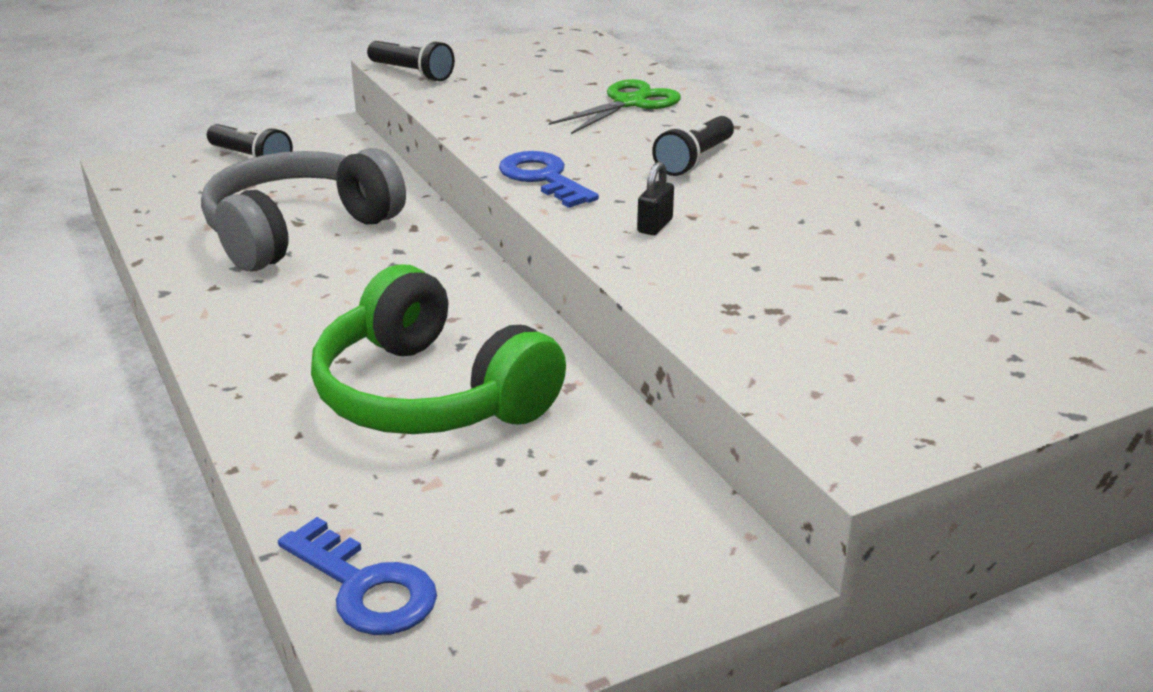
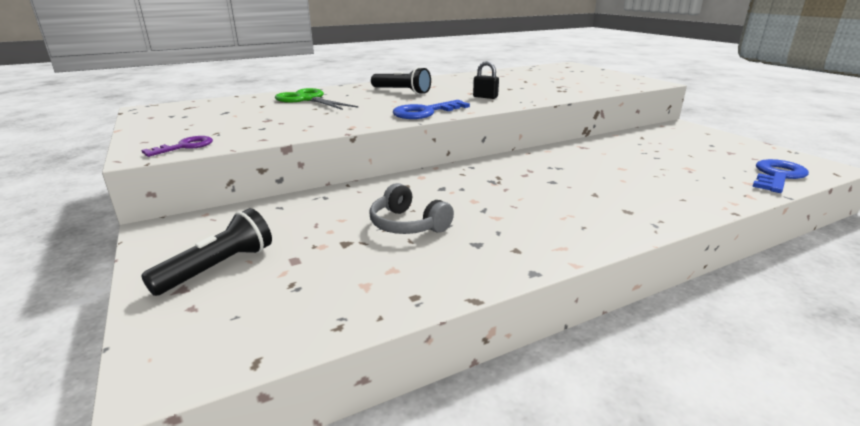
camera: 90 degrees left, 5 degrees down
(298, 231) = (407, 225): grey headphones -> grey headphones, size x0.48
(412, 73) = (185, 146): black flashlight -> purple key
(430, 395) = (615, 171): green headphones -> none

